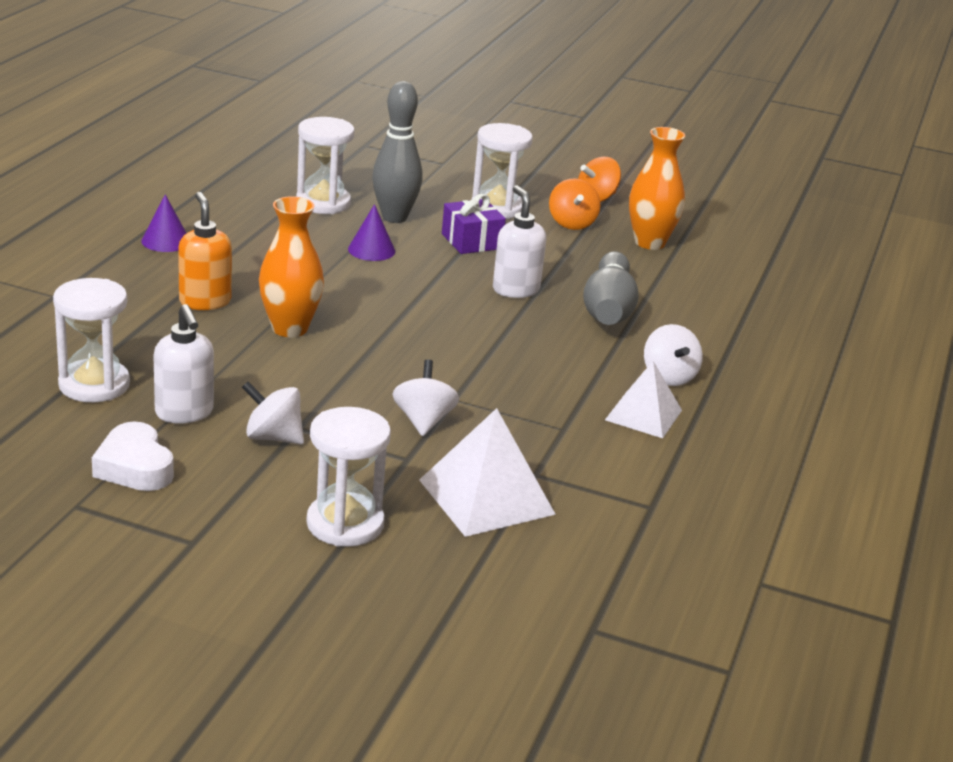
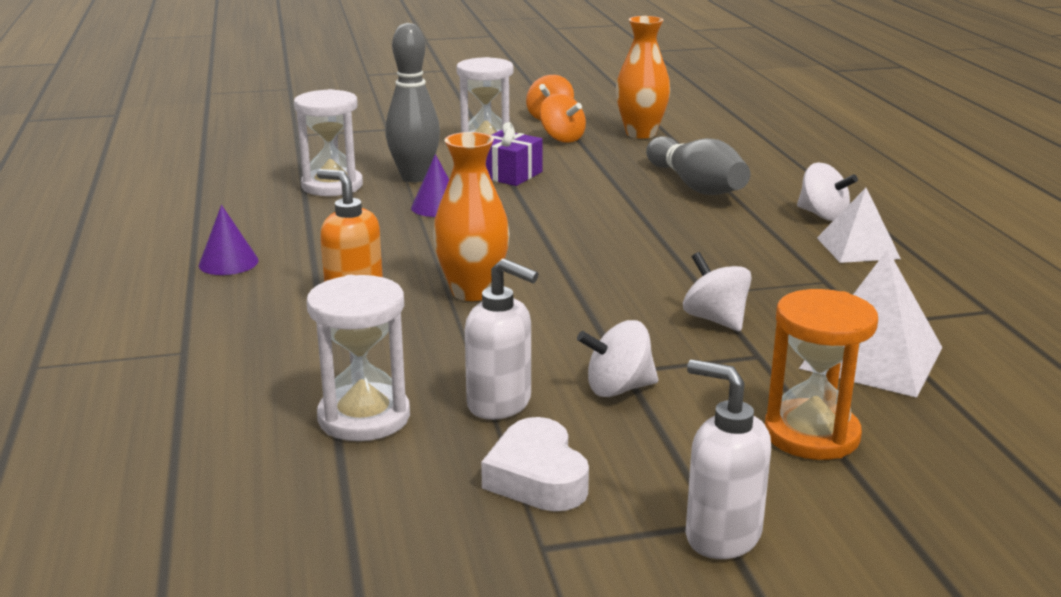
camera: 30 degrees left, 5 degrees down
(135, 467) = (537, 477): white heart -> white heart turned 45 degrees clockwise
(345, 524) = (811, 434): white hourglass -> orange hourglass
(515, 289) = (605, 196): white soap dispenser -> white soap dispenser (722, 536)

